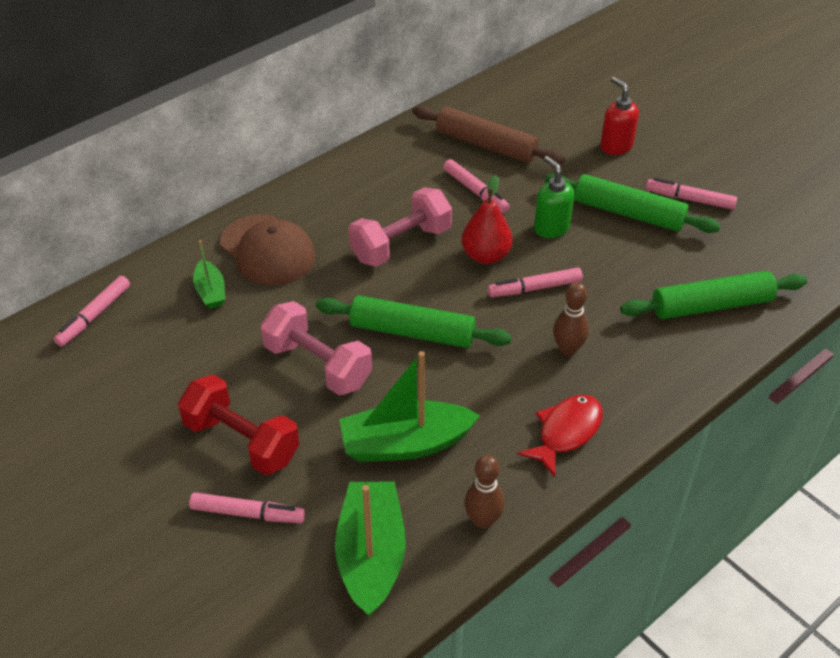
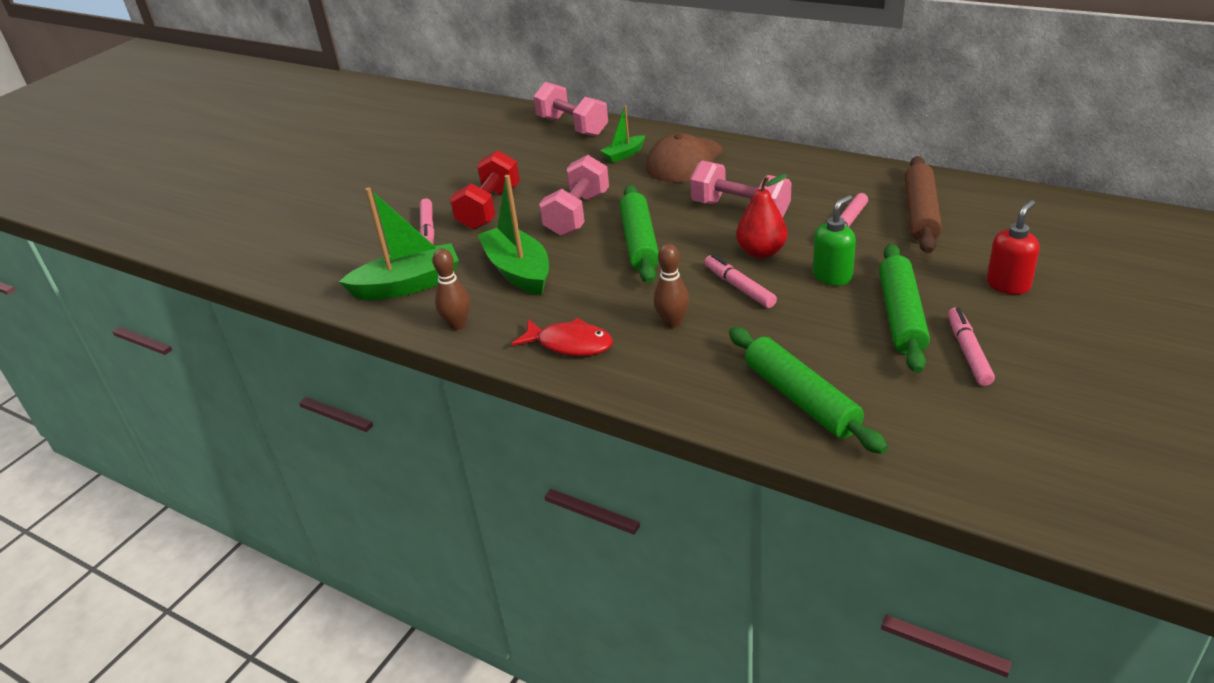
camera: 75 degrees right, 10 degrees down
(94, 316) = (572, 126): pink marker -> pink dumbbell

